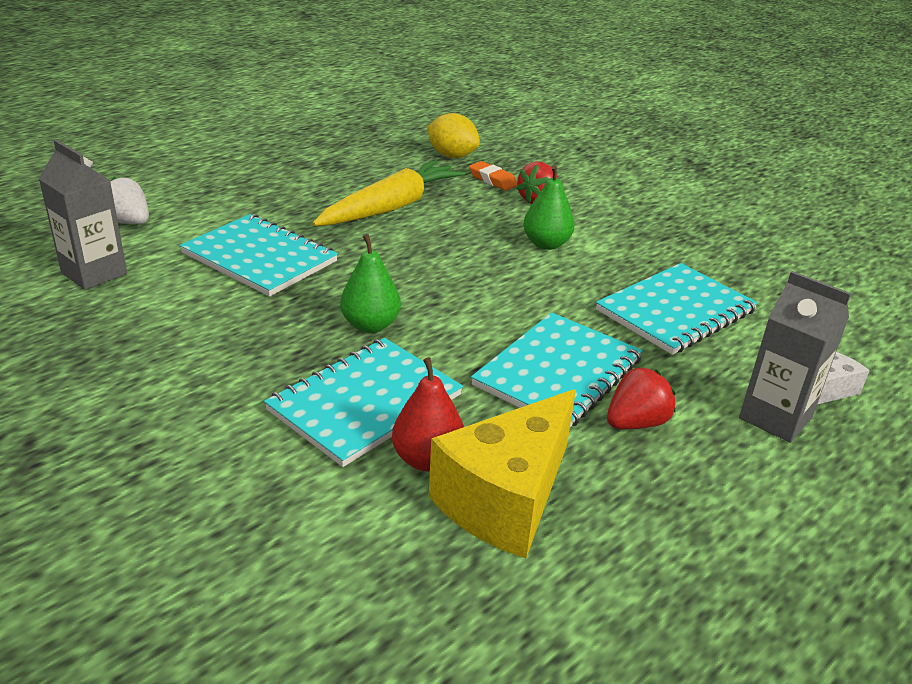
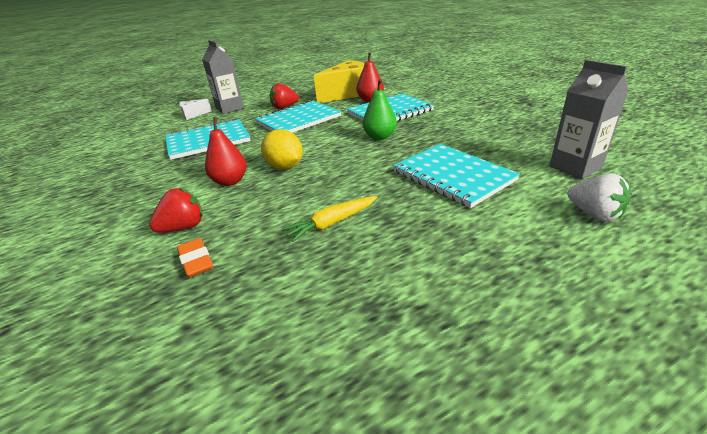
camera: 160 degrees left, 0 degrees up
(390, 207) = (332, 223): yellow carrot -> yellow carrot, size x0.55
(452, 156) = (200, 320): yellow lemon -> yellow lemon (285, 167)
(546, 244) = (230, 181): green pear -> red pear

